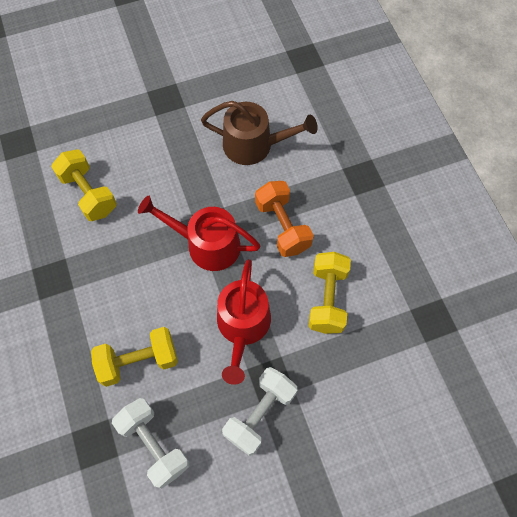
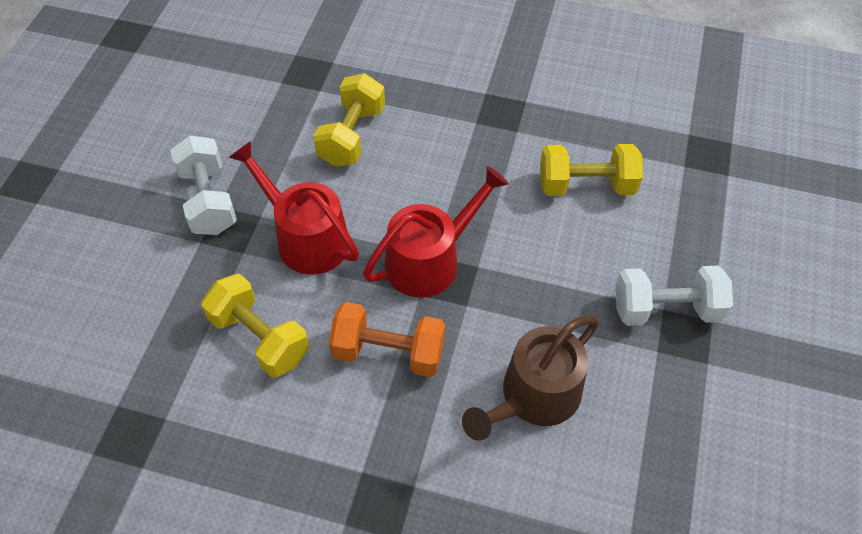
camera: 125 degrees right, 10 degrees down
(154, 445) = (264, 110): white dumbbell -> white dumbbell (666, 309)

